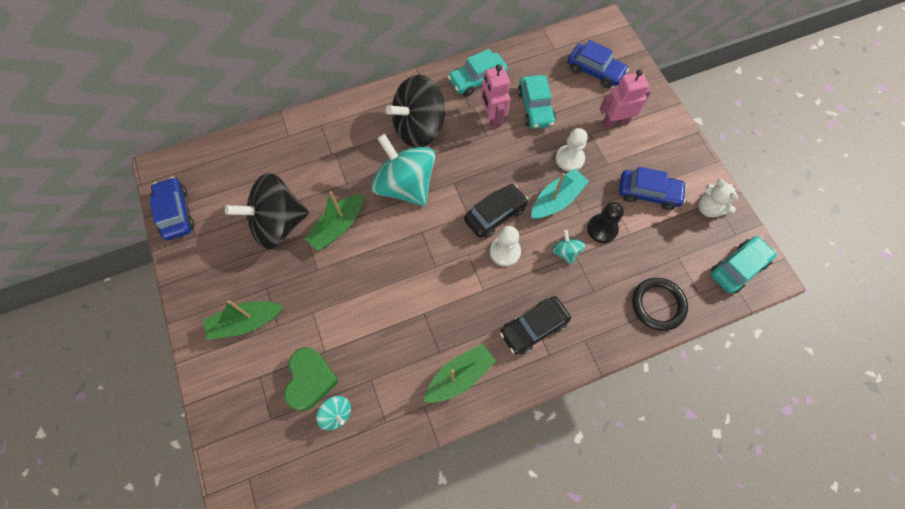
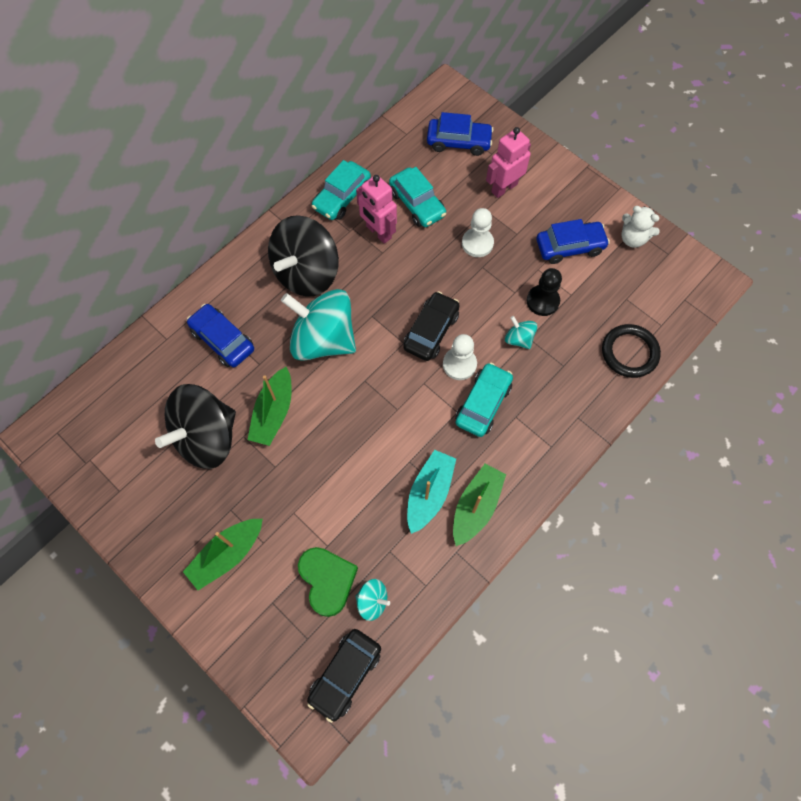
camera: 25 degrees left, 0 degrees up
(175, 213) = (83, 475): blue car -> blue car (223, 340)
(533, 328) = (524, 427): black car -> black car (345, 674)
(557, 200) = (485, 290): turquoise boat -> turquoise boat (429, 493)
(738, 268) = (685, 285): turquoise car -> turquoise car (483, 403)

